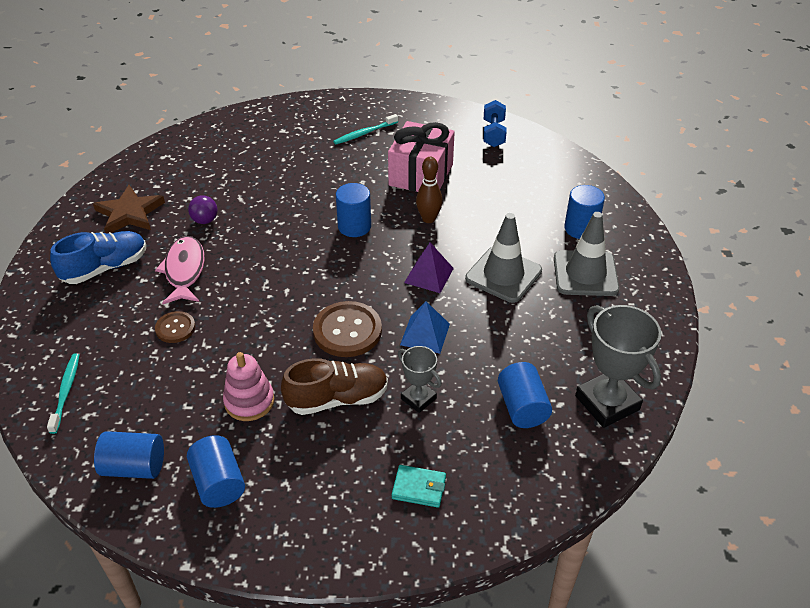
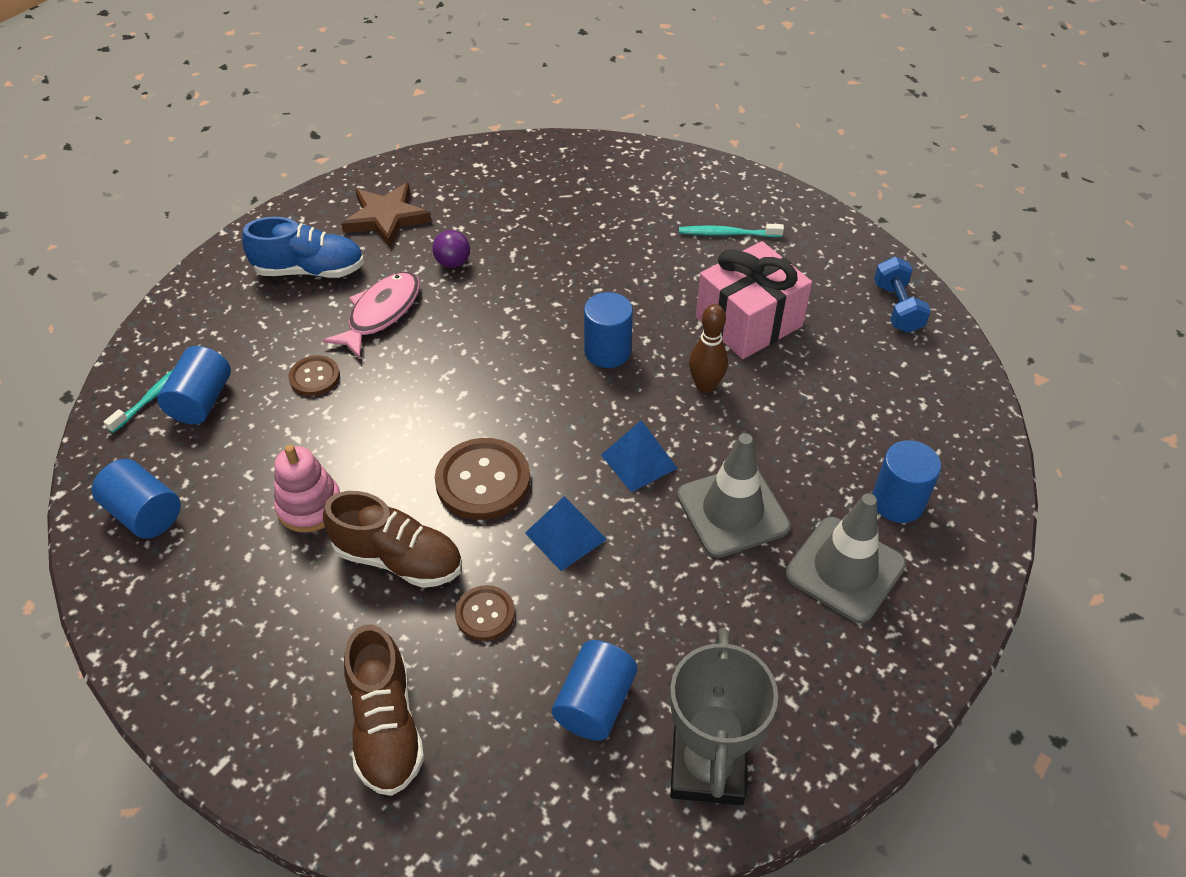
camera: 35 degrees right, 5 degrees up
(219, 483) = (201, 583): blue cylinder -> blue cylinder (202, 401)
(418, 398) = (485, 614): grey trophy -> brown button
(419, 488) = (386, 726): turquoise wallet -> brown shoe
(429, 275) = (638, 461): purple pyramid -> blue pyramid
(493, 133) = (897, 308): blue dumbbell -> blue dumbbell turned 45 degrees counterclockwise

